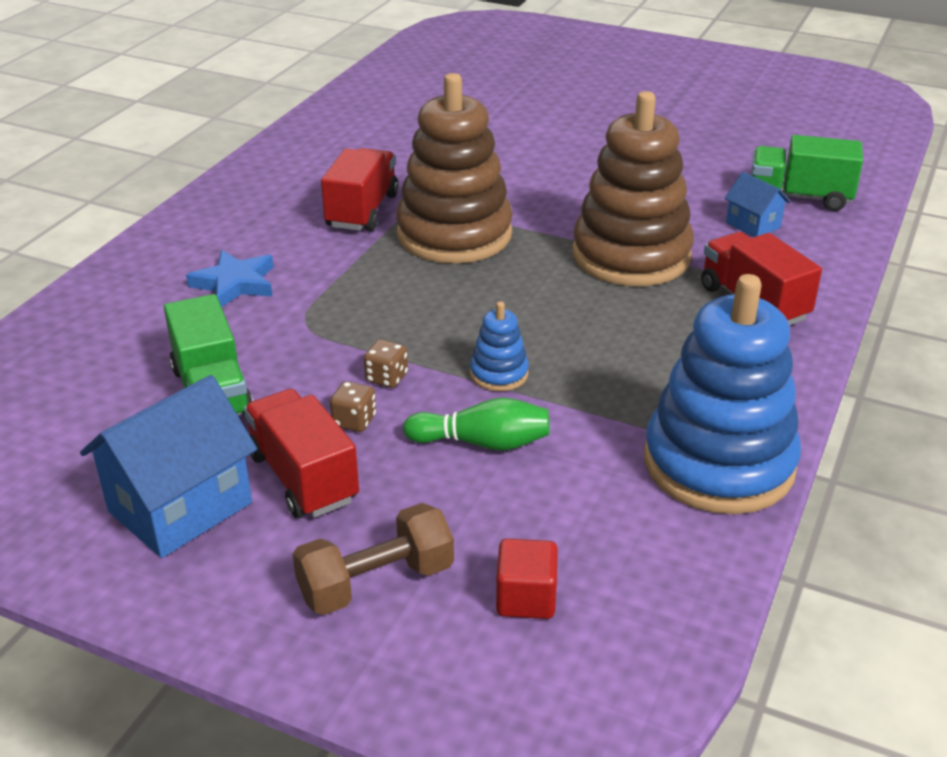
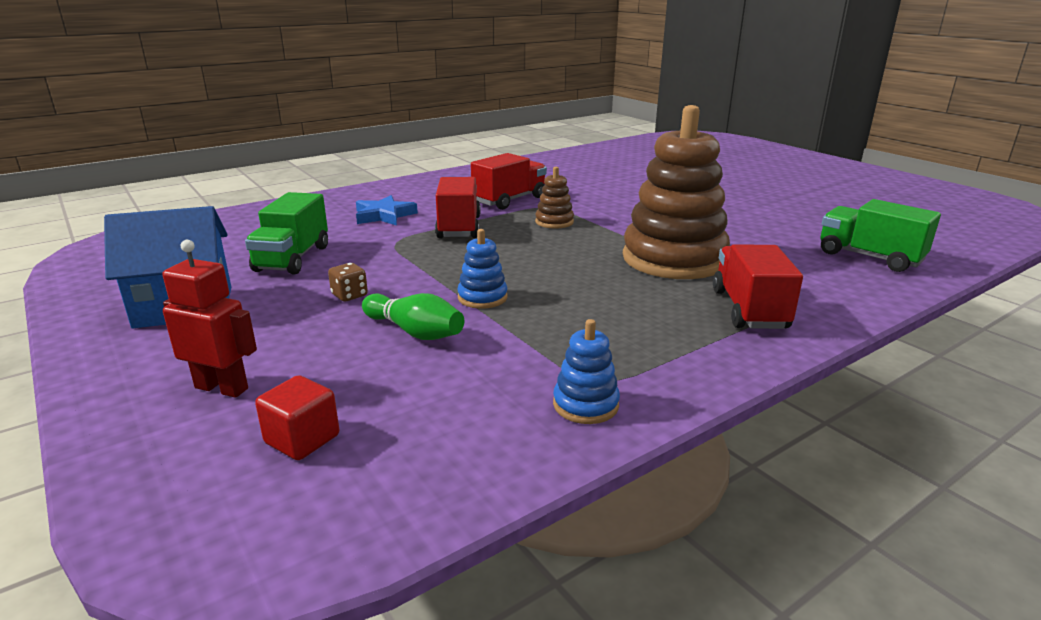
camera: 30 degrees right, 10 degrees down
(303, 477) = (273, 314): red truck -> red truck (458, 227)
(376, 582) = (222, 388): brown dumbbell -> red robot
(386, 378) = (404, 279): brown dice -> none
(454, 234) = (554, 222): brown stacking toy -> brown stacking toy, size x0.43
(718, 463) = (585, 405): blue stacking toy -> blue stacking toy, size x0.43
(753, 225) = (804, 264): blue house -> none

